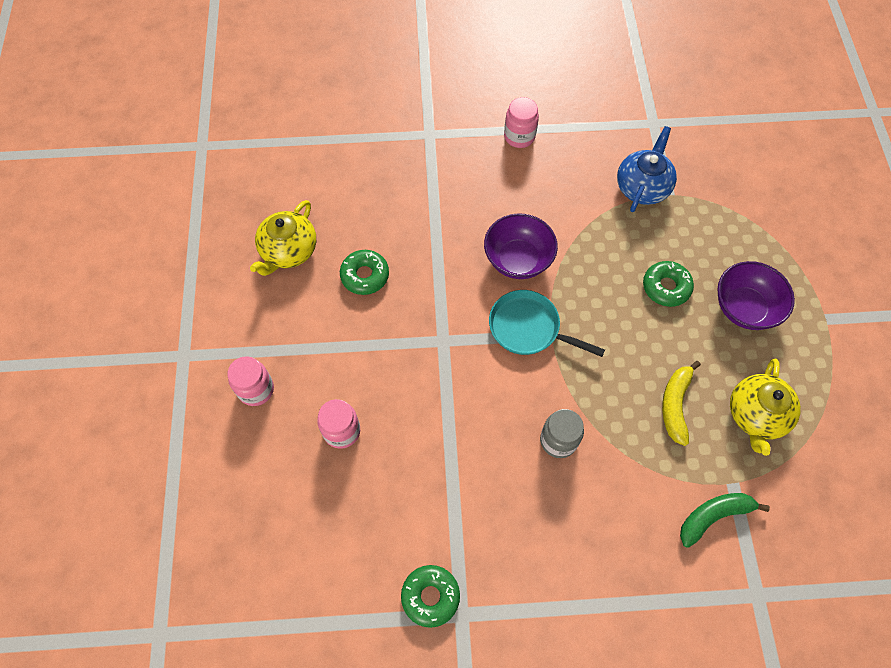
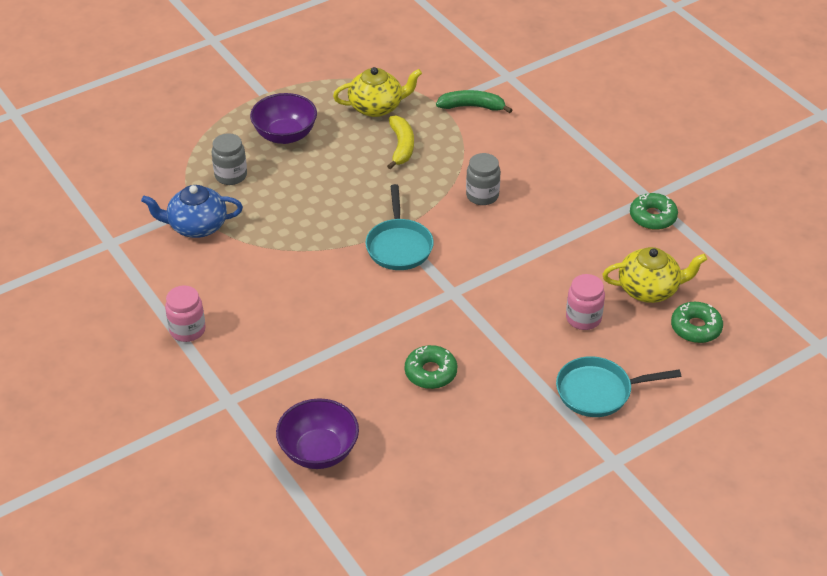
camera: 120 degrees left, 20 degrees down
(256, 389) = (598, 391): pink jar -> turquoise pan
(288, 251) = (448, 443): yellow teapot -> yellow teapot (649, 289)
(518, 259) = (335, 277): purple bowl -> purple bowl (319, 451)
(666, 287) = (297, 181): green donut -> green donut (696, 328)
(675, 405) = (401, 147): yellow banana -> yellow banana turned 75 degrees counterclockwise
(701, 238) = (231, 175): none -> grey jar
(713, 516) = (472, 107): green banana -> green banana turned 150 degrees clockwise

